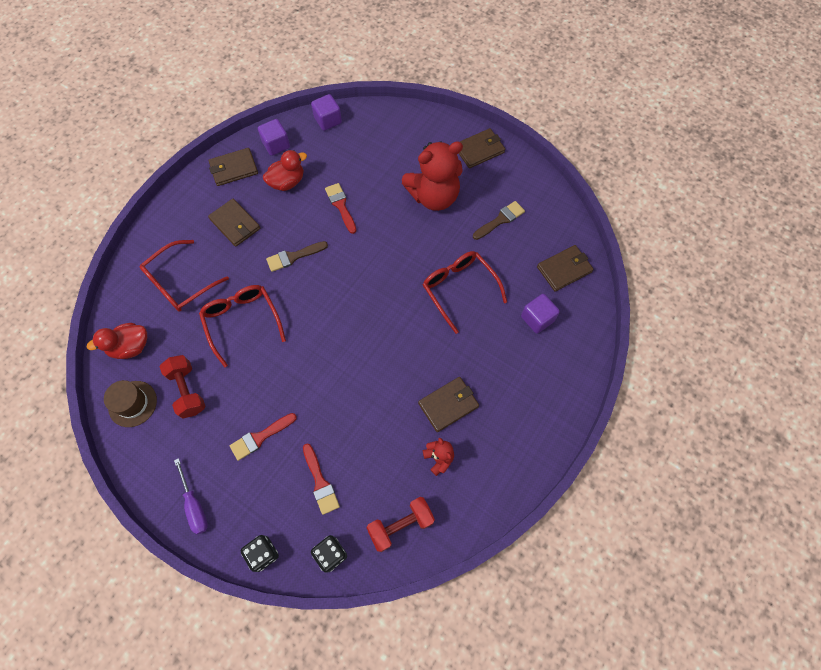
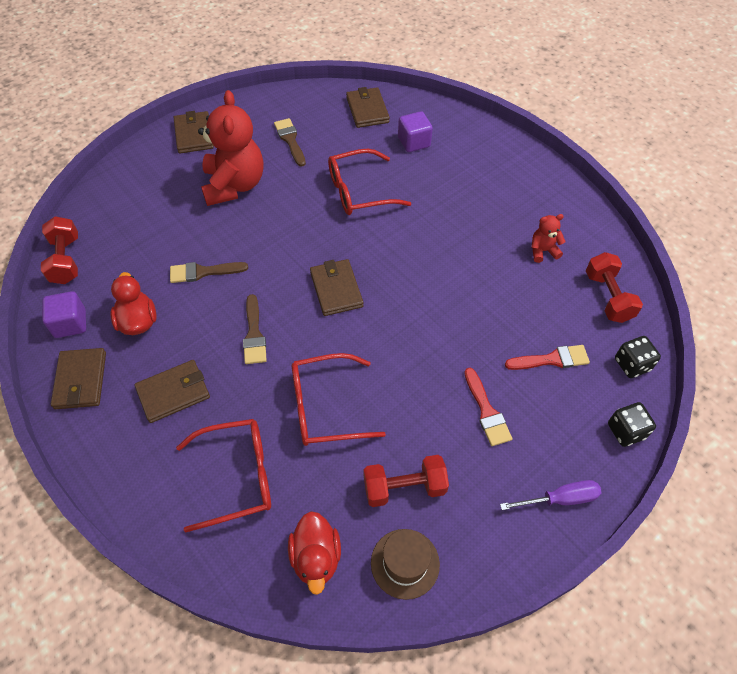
camera: 75 degrees left, 10 degrees down
(180, 283) = (237, 476): red glasses -> red glasses turned 75 degrees counterclockwise
(328, 120) = (66, 260): purple cube -> red dumbbell
(341, 206) = (203, 272): red brush -> brown brush
(448, 405) = (487, 230): brown wallet -> brown wallet (336, 289)

